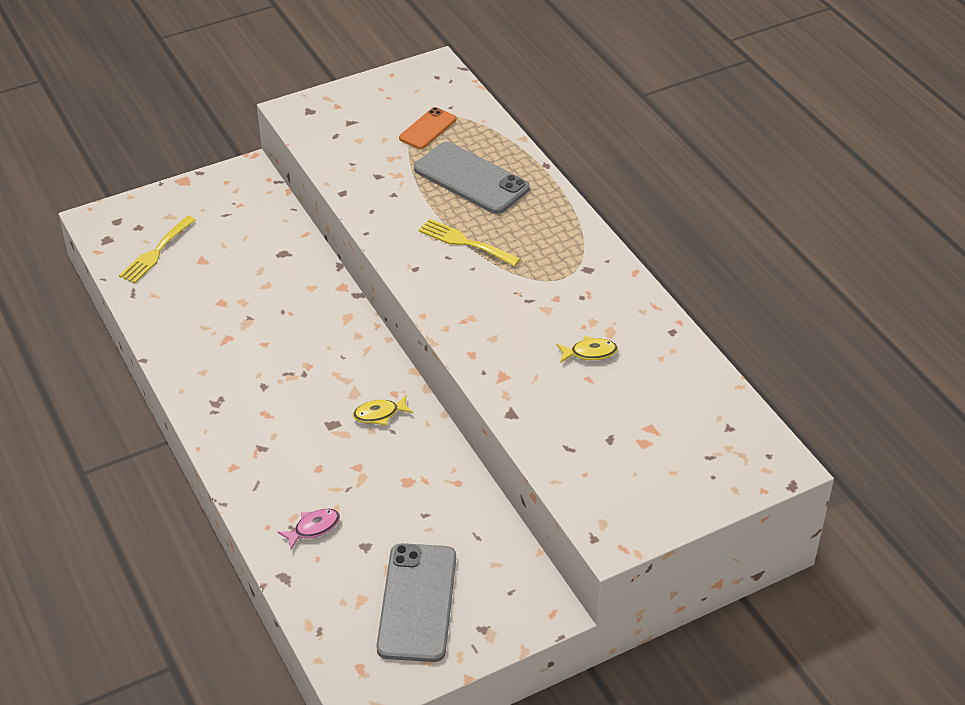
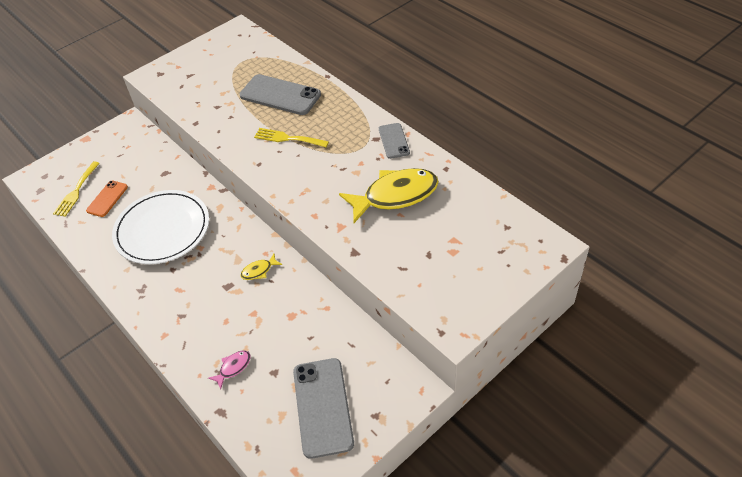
camera: 10 degrees left, 5 degrees up
(262, 330) = (162, 229): none -> white plate
(427, 129) = (242, 69): orange phone -> orange phone (107, 199)
(590, 353) = (395, 196): yellow fish -> yellow fish, size x2.31
(612, 278) = (393, 141): none -> grey phone

